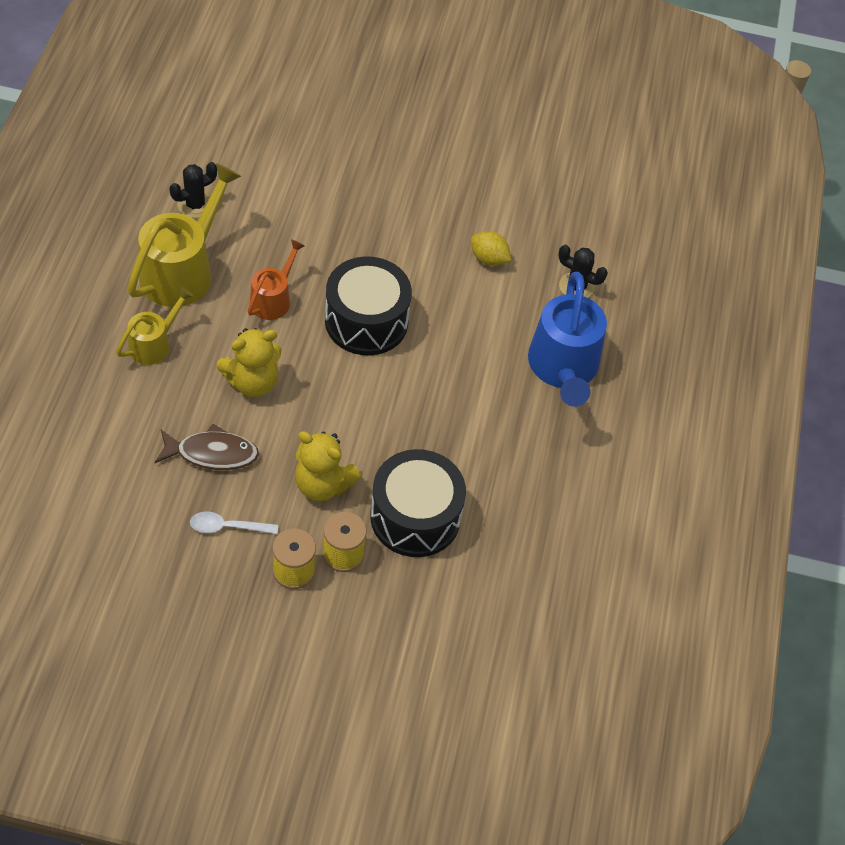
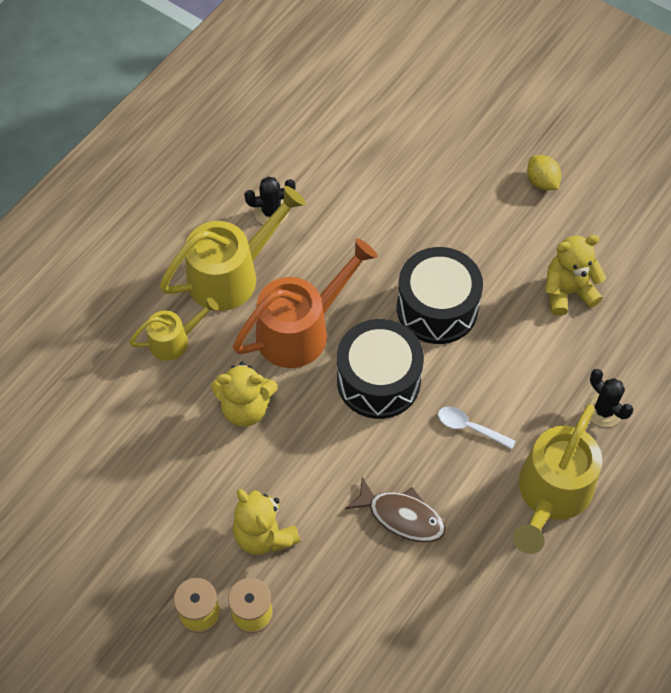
camera: 30 degrees right, 5 degrees up
(212, 453) = (178, 467): brown fish -> brown fish (401, 516)
(228, 527) = (160, 546): white spoon -> white spoon (470, 427)
(273, 299) = (301, 329): orange watering can -> orange watering can, size x1.80
(415, 517) = (336, 600): black drum -> black drum (437, 308)
(488, 259) = (527, 352): yellow lemon -> yellow lemon (541, 182)
(501, 199) = (567, 292): none -> yellow teddy bear
(563, 369) = (551, 495): blue watering can -> yellow watering can

